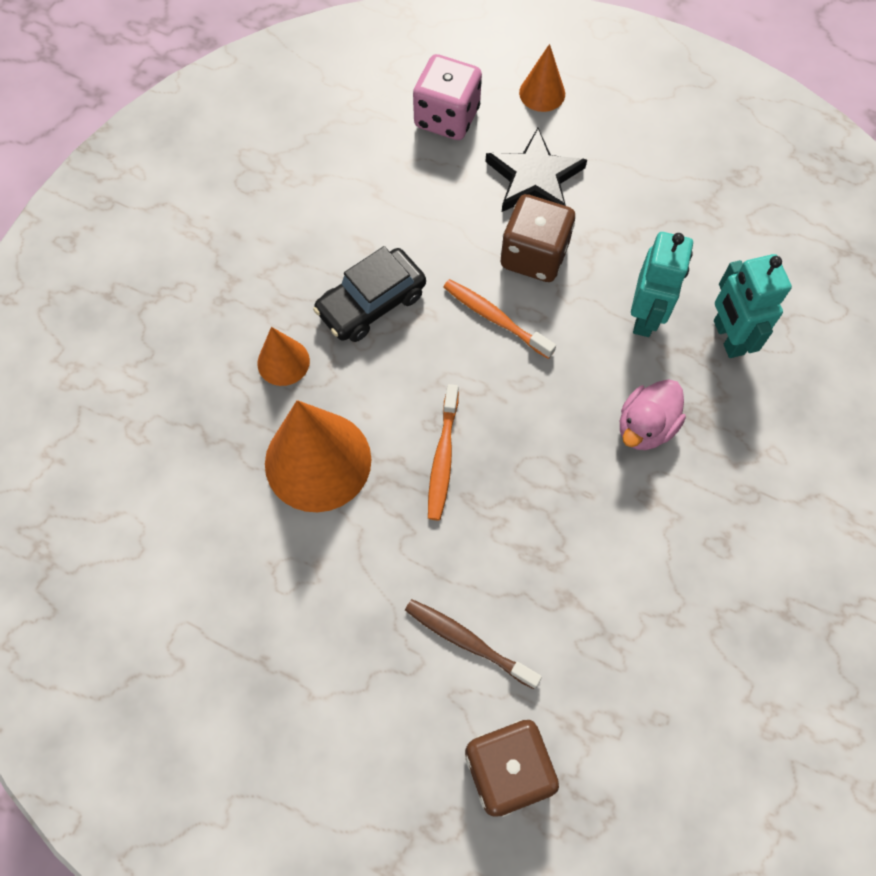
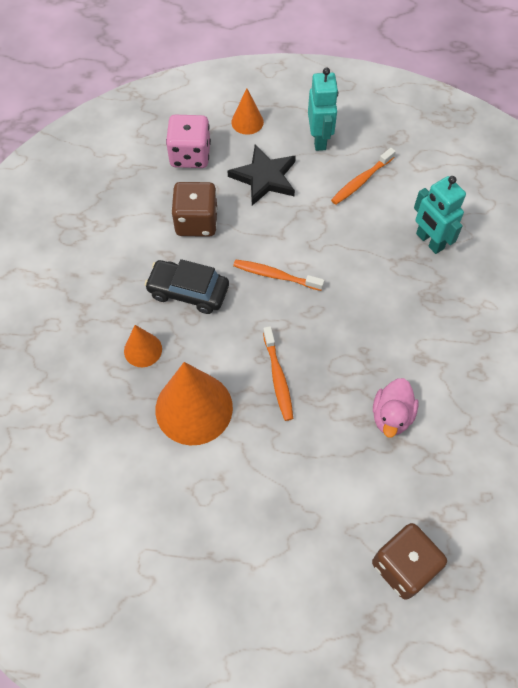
camera: 20 degrees left, 5 degrees down
(371, 303) = (188, 291): black car -> black car turned 75 degrees clockwise
(468, 641) = (343, 492): brown toothbrush -> none
(534, 255) = (285, 227): brown dice -> brown dice (196, 222)
(645, 427) = (401, 314): pink duck -> pink duck (391, 416)
(646, 317) = (372, 244): turquoise robot -> turquoise robot (319, 139)
(666, 222) = (361, 181): none -> orange toothbrush

